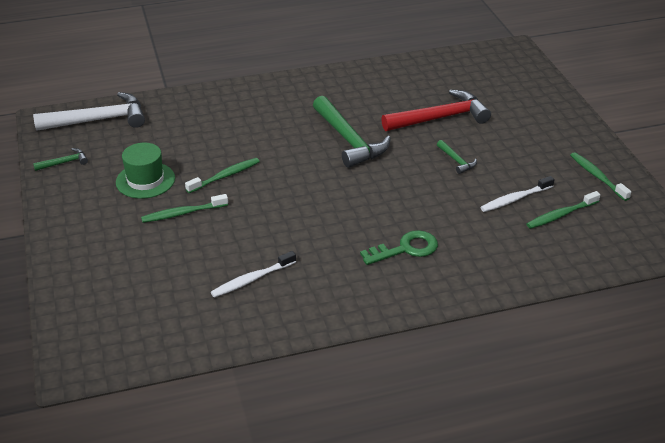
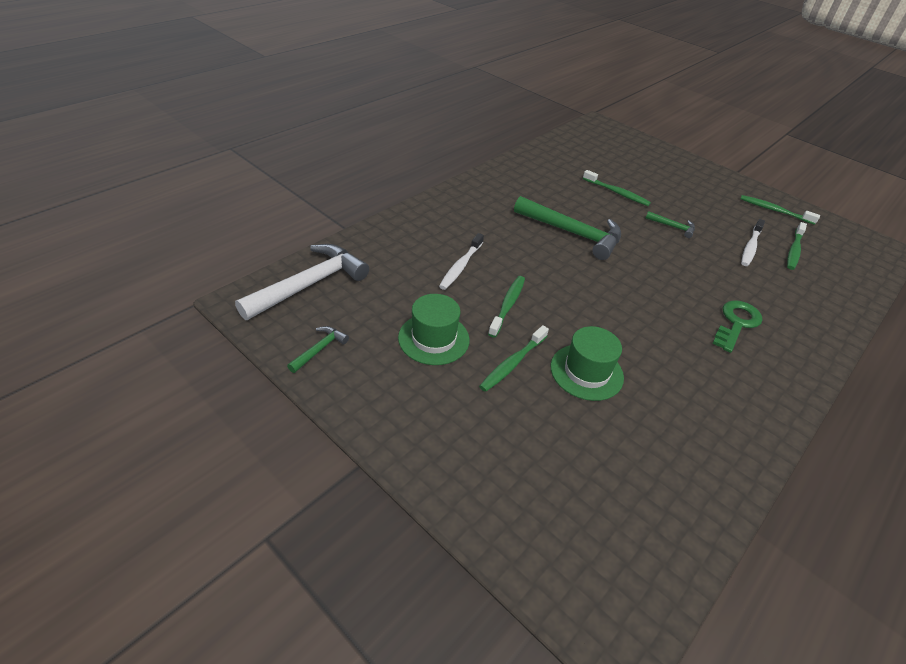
camera: 35 degrees left, 5 degrees up
(230, 237) = (586, 372): none -> green hat
(252, 279) = (659, 413): white toothbrush -> white toothbrush (461, 266)
(440, 118) = (617, 193): red hammer -> green toothbrush

